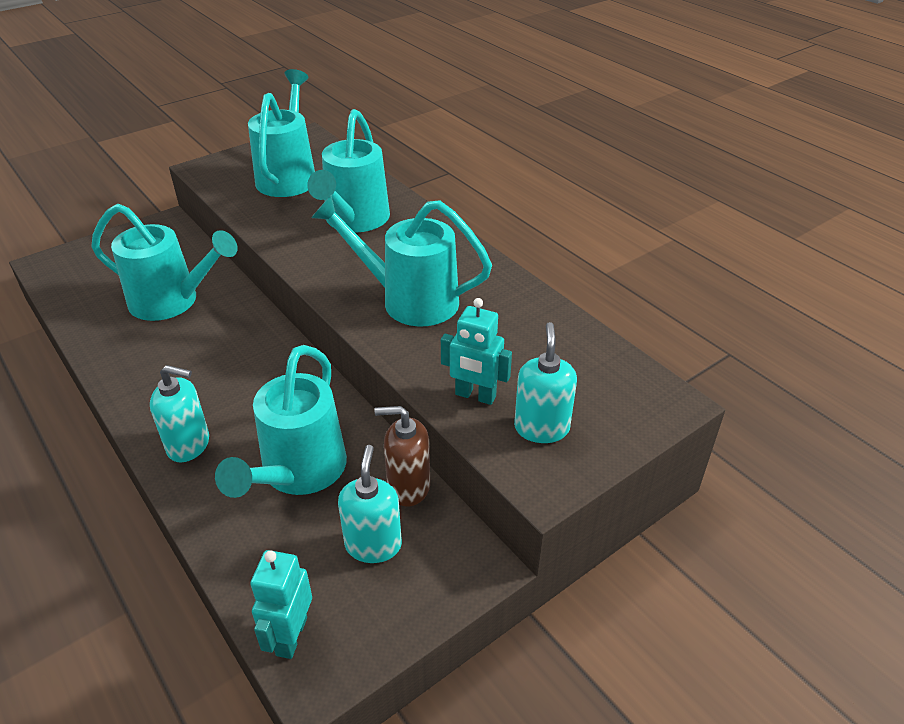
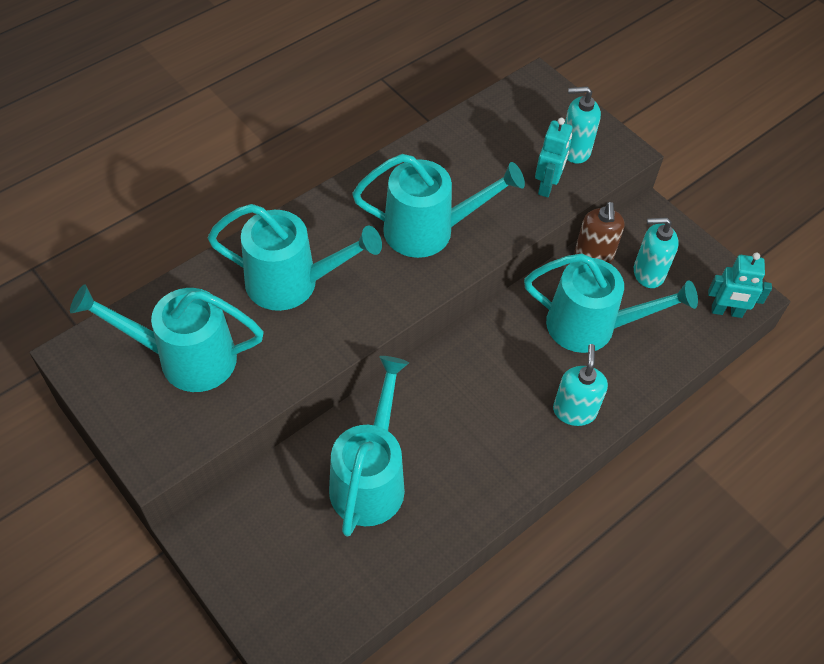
camera: 95 degrees left, 15 degrees up
(408, 300) = (430, 231): turquoise watering can -> turquoise watering can turned 105 degrees counterclockwise

